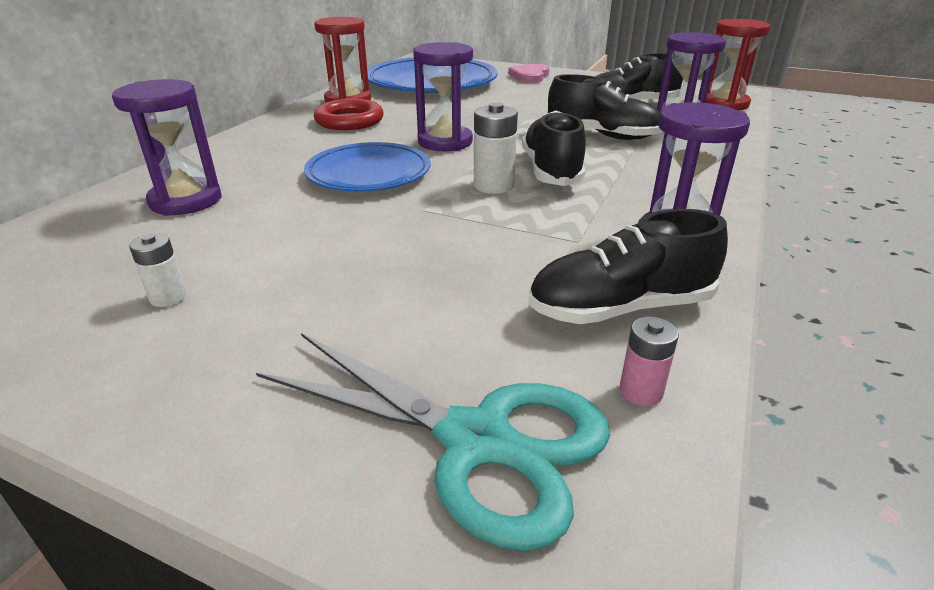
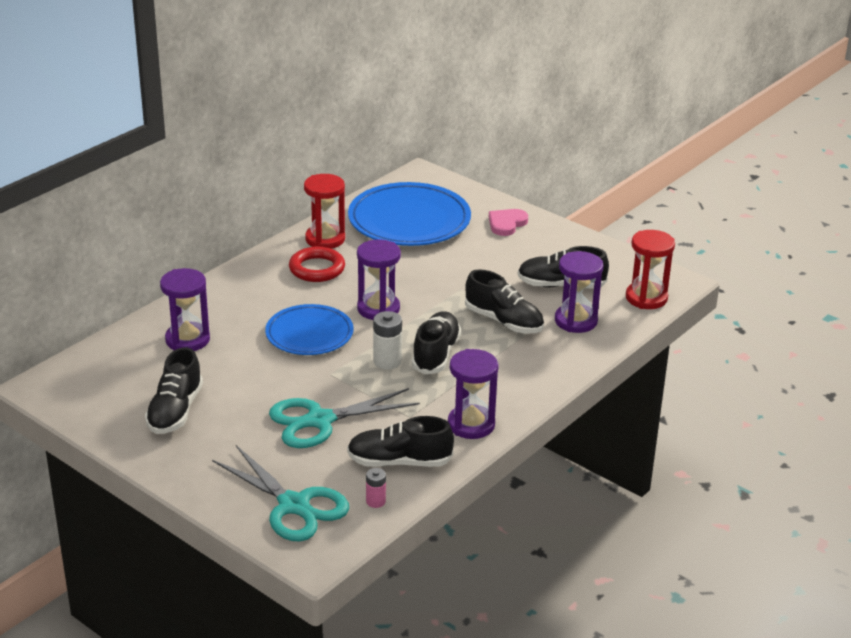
camera: 15 degrees right, 0 degrees up
(168, 297) = (175, 411): white battery -> black shoe
(441, 269) = (320, 420): none -> turquoise scissors

